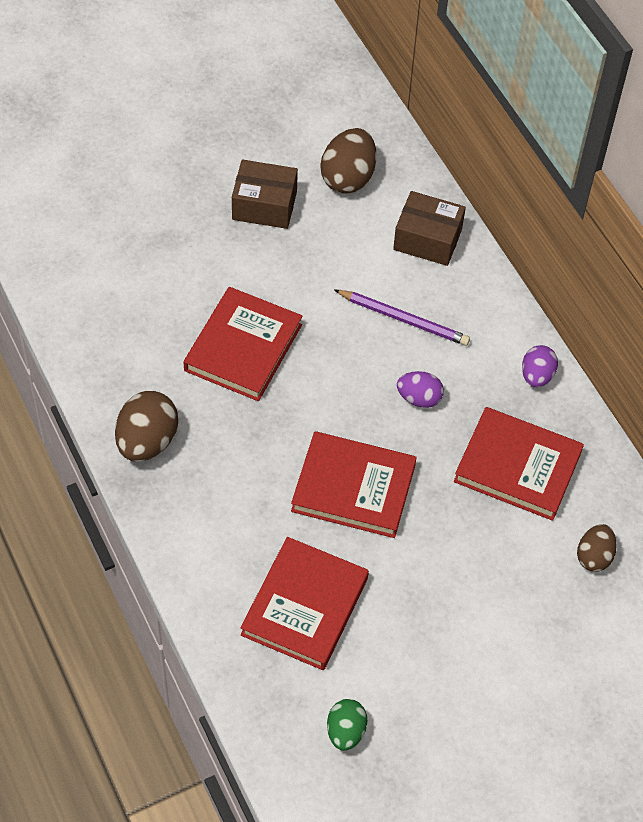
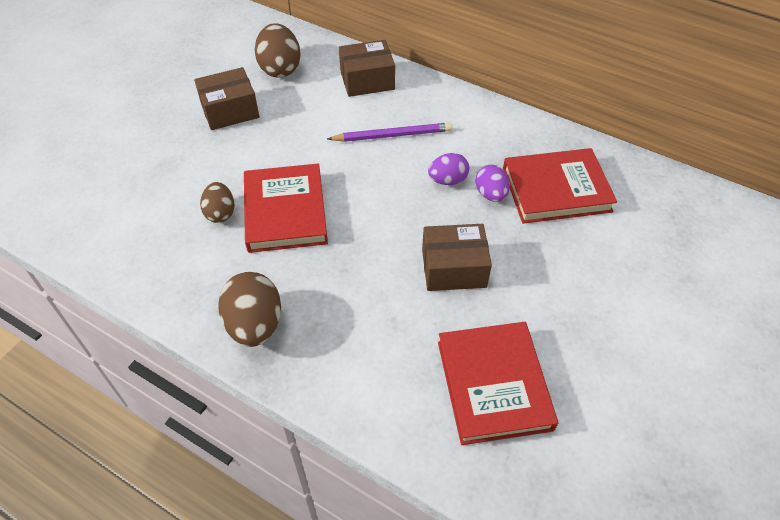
camera: 30 degrees left, 5 degrees down
(345, 731) = (618, 474): green egg -> none
(353, 488) = (454, 268): red book -> brown box
(537, 376) = (514, 126): purple egg -> purple egg (491, 194)
(594, 556) = (662, 221): brown egg -> brown egg (220, 213)

